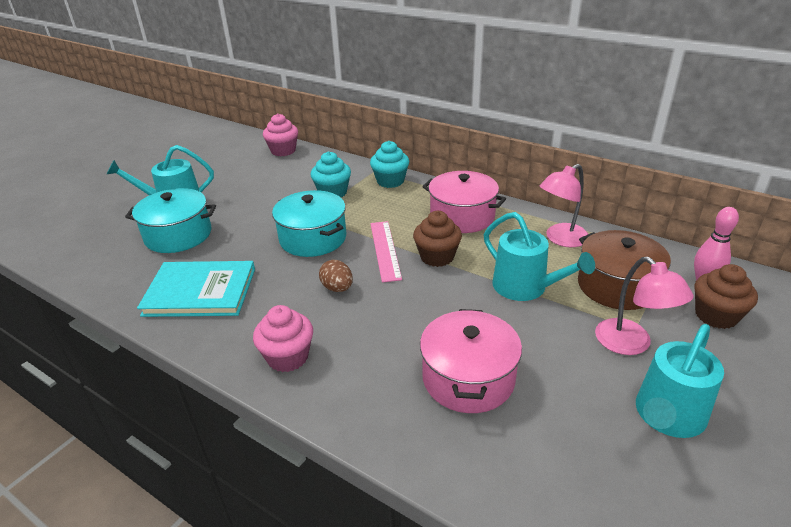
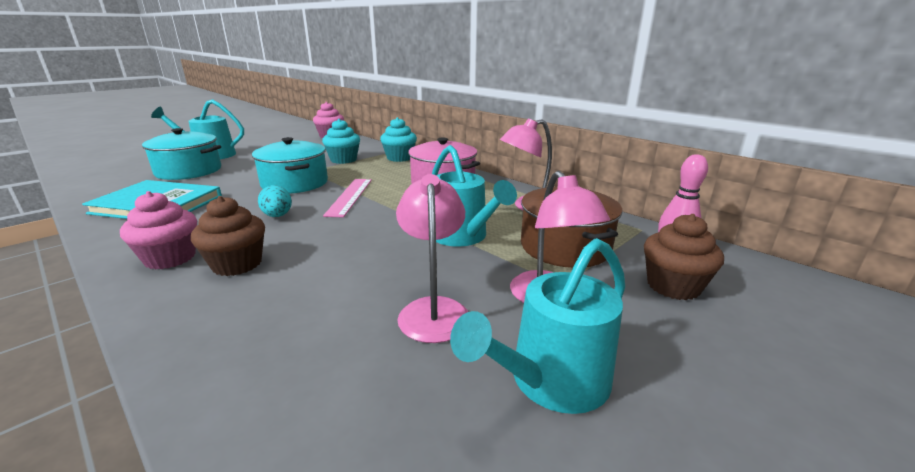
camera: 10 degrees right, 10 degrees down
(337, 288) = (277, 216): brown egg -> turquoise egg
(437, 257) = (393, 206): brown cupcake -> brown cupcake (237, 264)
(468, 378) = (331, 302): pink pot -> none
(552, 371) = (433, 309): none -> pink lamp

